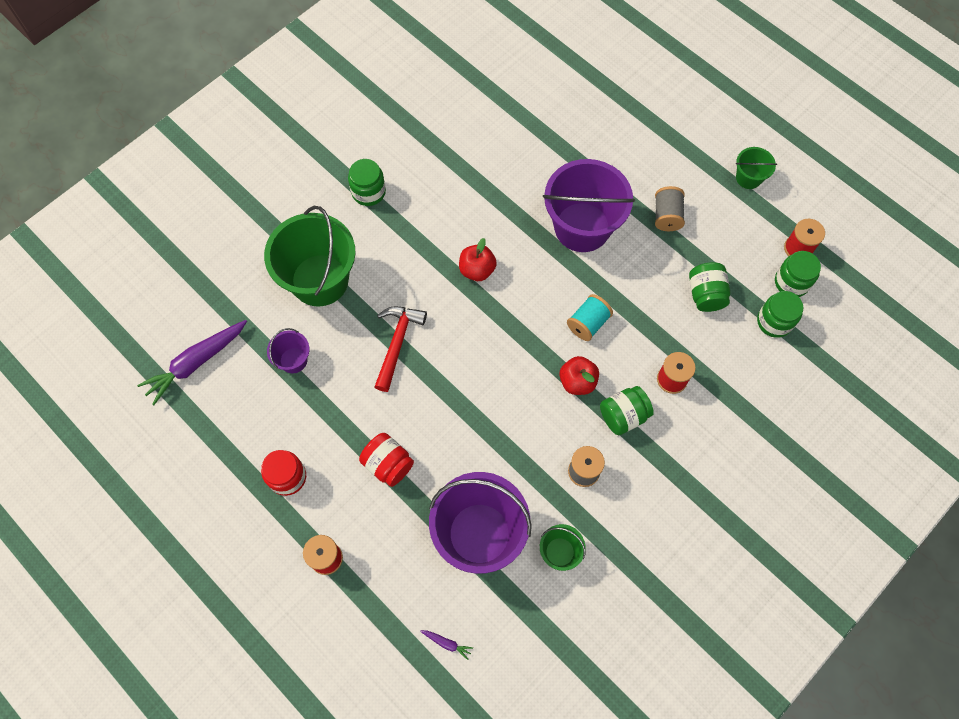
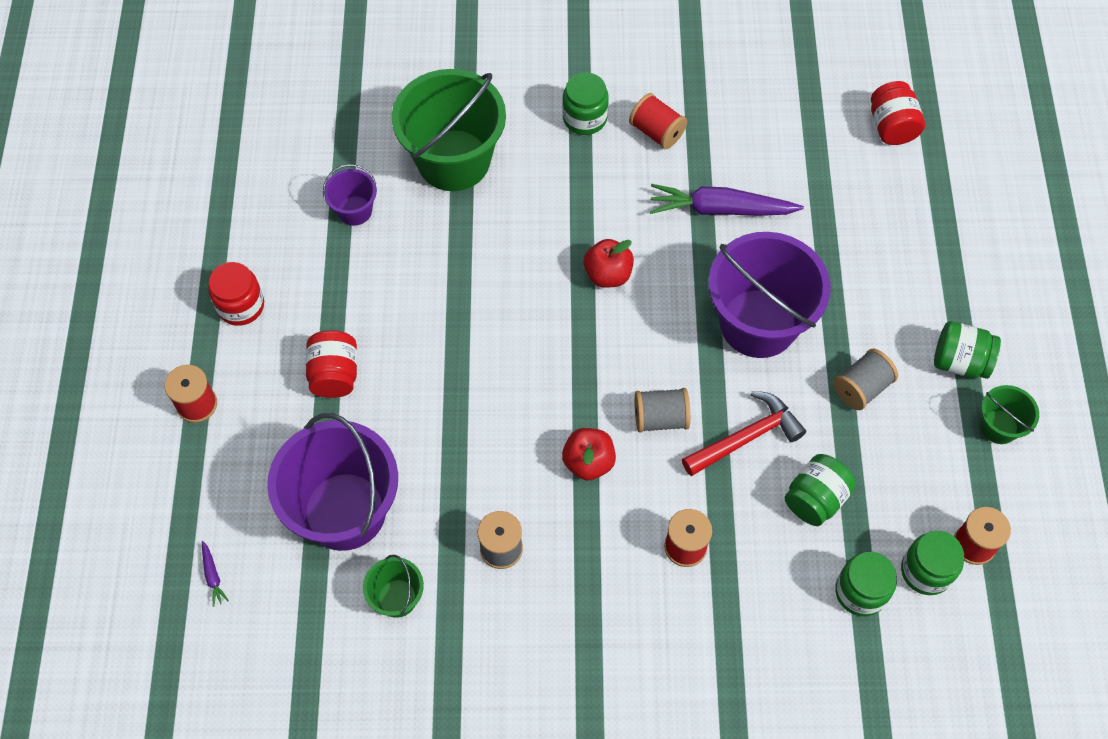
camera: 45 degrees right, 5 degrees down
(196, 363) = (273, 141): purple carrot -> purple carrot (720, 209)
(397, 343) = (459, 276): red hammer -> red hammer (746, 437)
(417, 166) = (657, 132): none -> red spool
(536, 61) = (891, 127): none -> red jar
(588, 323) = (660, 418): turquoise spool -> grey spool
(623, 416) = (597, 535): green jar -> green jar (959, 361)

